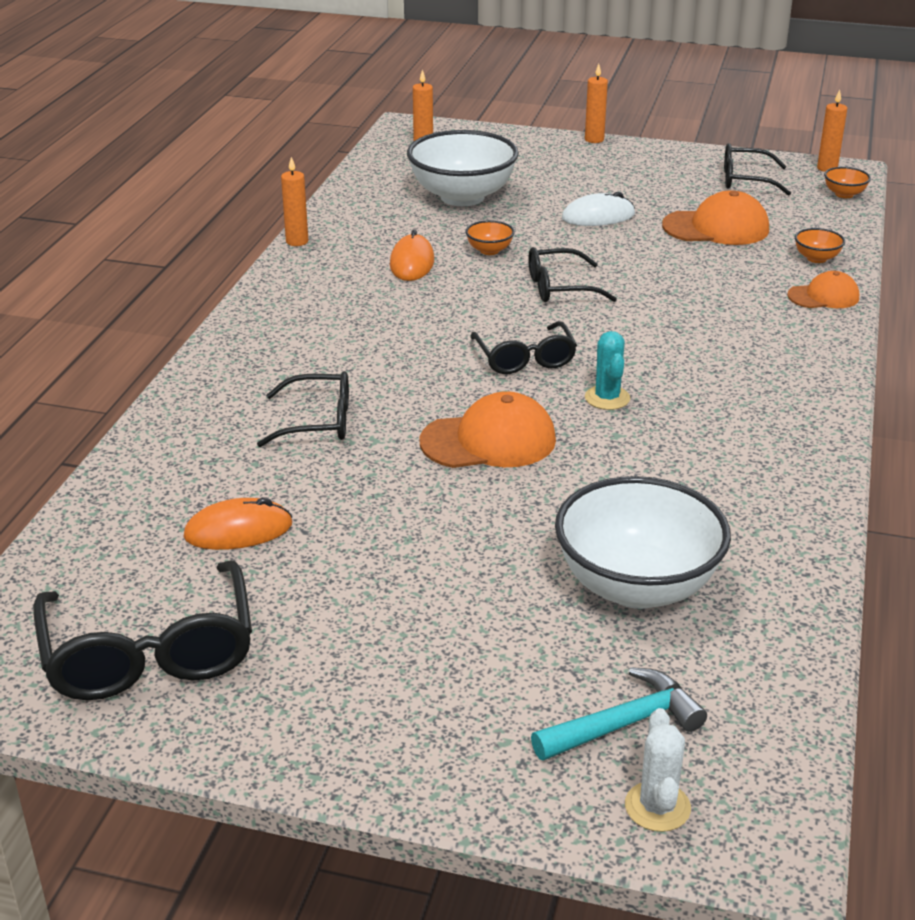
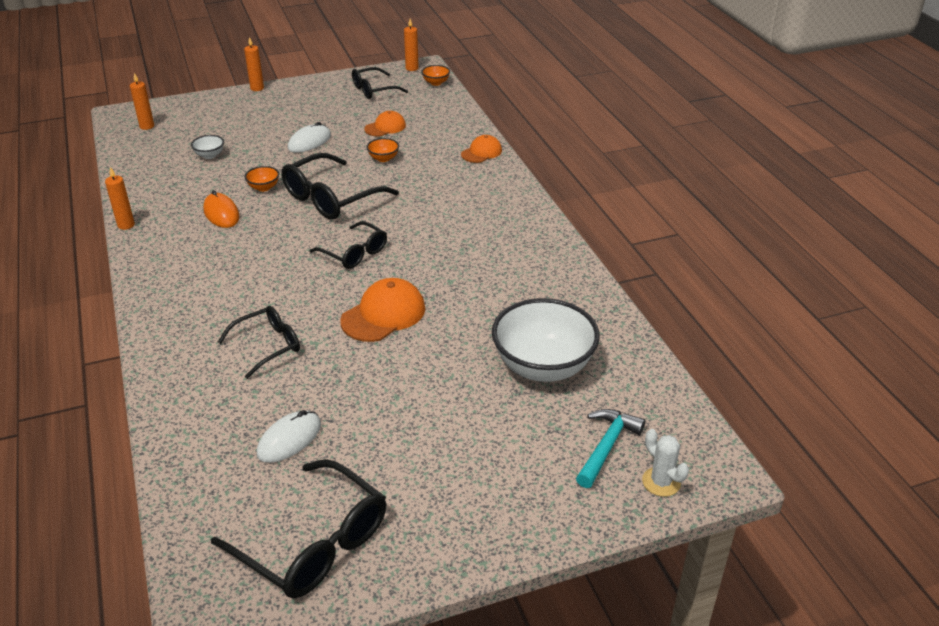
camera: 35 degrees left, 5 degrees up
(238, 531) = (289, 439): orange mouse -> white mouse
(462, 197) = (209, 155): white bowl -> white bowl, size x0.41
(560, 287) = (331, 198): black glasses -> black glasses, size x1.62
(607, 398) = (424, 260): turquoise cactus -> none
(716, 228) = (385, 127): orange cap -> orange cap, size x0.62
(816, 258) = (457, 129): orange bowl -> orange bowl (383, 158)

